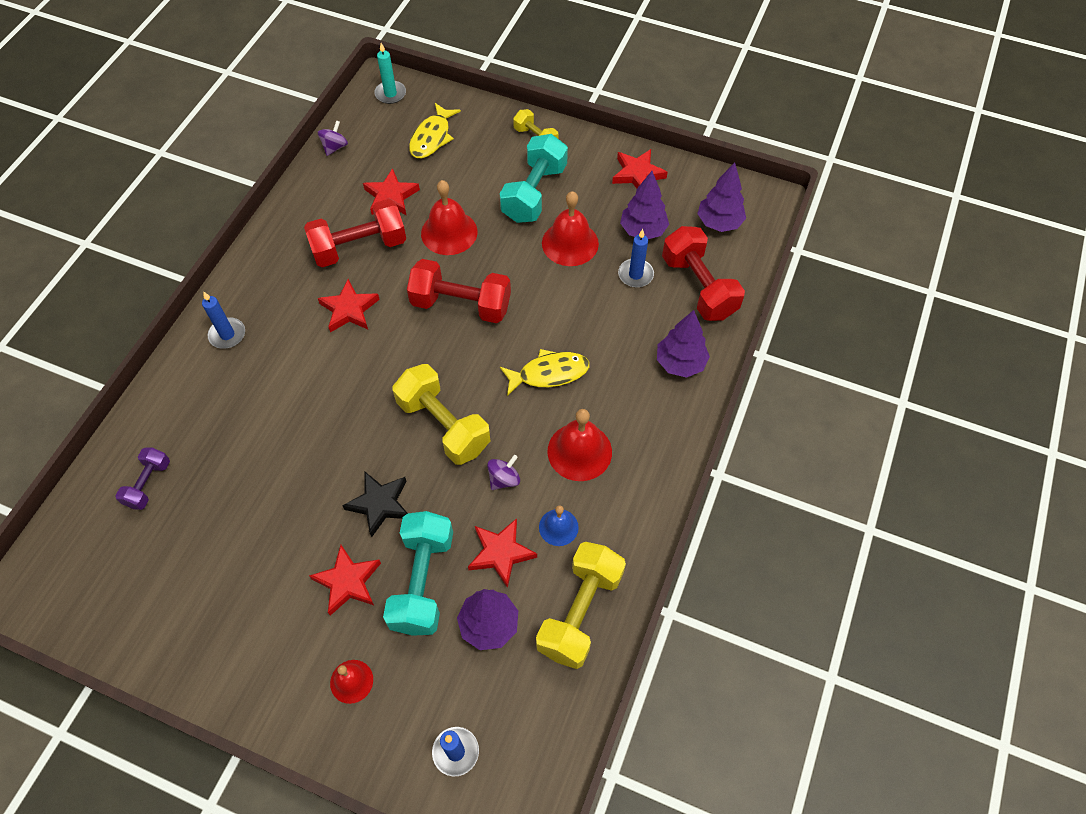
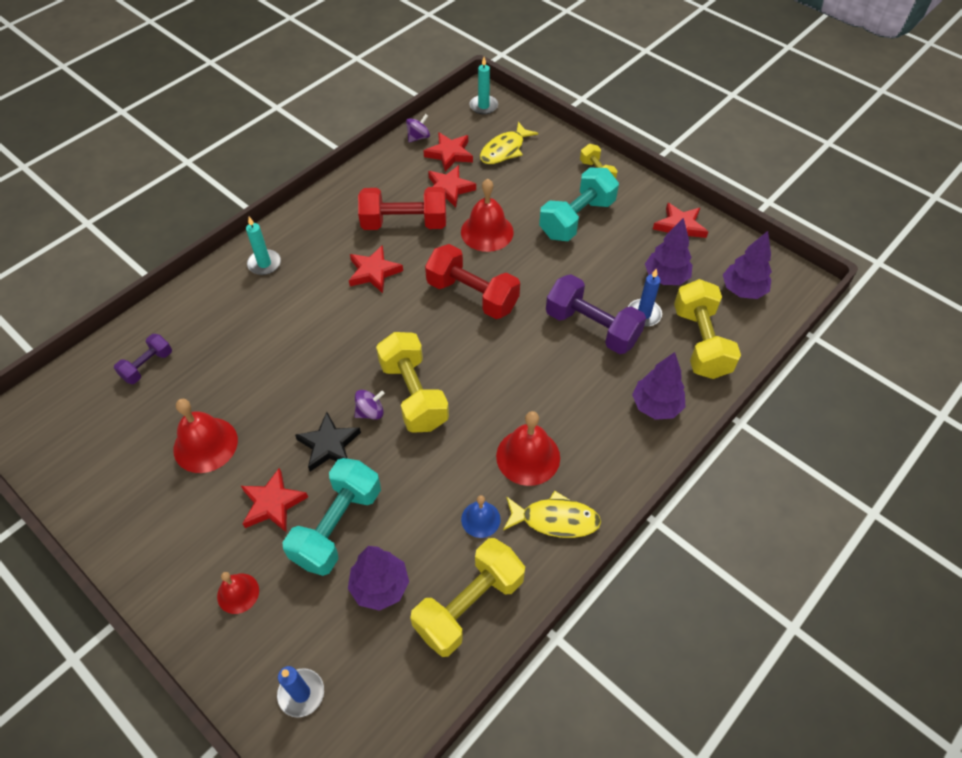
camera: 20 degrees right, 5 degrees down
(227, 335) = (264, 264): blue candle -> turquoise candle
(501, 553) = (418, 525): red star -> red star (449, 154)
(504, 479) = (448, 459): purple spinning top -> purple spinning top (370, 412)
(549, 373) = (527, 378): yellow fish -> yellow fish (555, 520)
(570, 243) = (592, 270): red bell -> red bell (205, 444)
(591, 303) = (592, 327): none -> purple dumbbell
(698, 287) = (701, 342): red dumbbell -> yellow dumbbell

